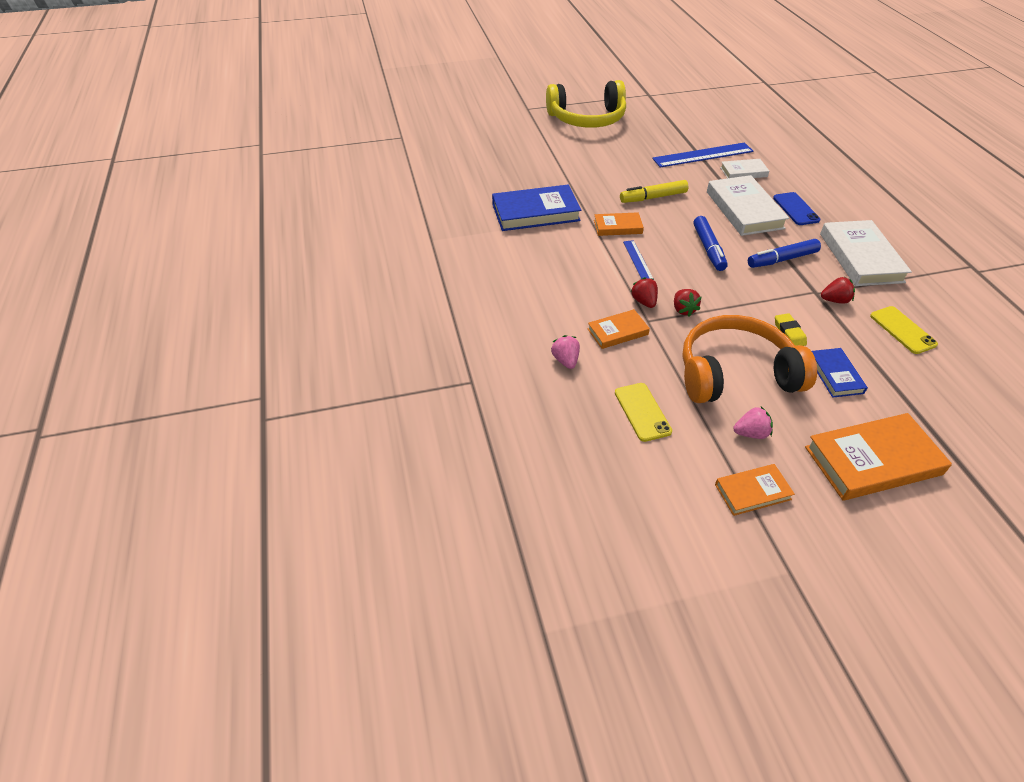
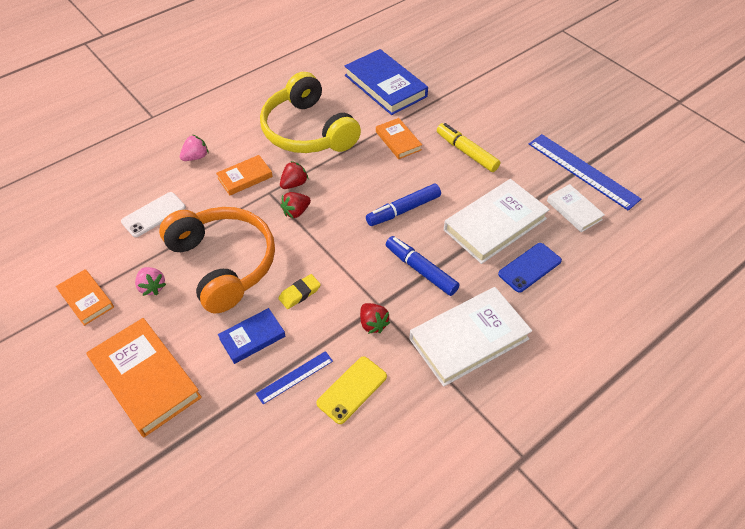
camera: 65 degrees right, 5 degrees up
(587, 118) = (580, 71): yellow headphones -> yellow headphones (308, 131)
(617, 332) = (245, 177): orange book -> orange book turned 75 degrees counterclockwise
(638, 260) = (353, 166): blue ruler -> blue ruler (295, 377)
(642, 412) = (153, 214): yellow phone -> white phone

